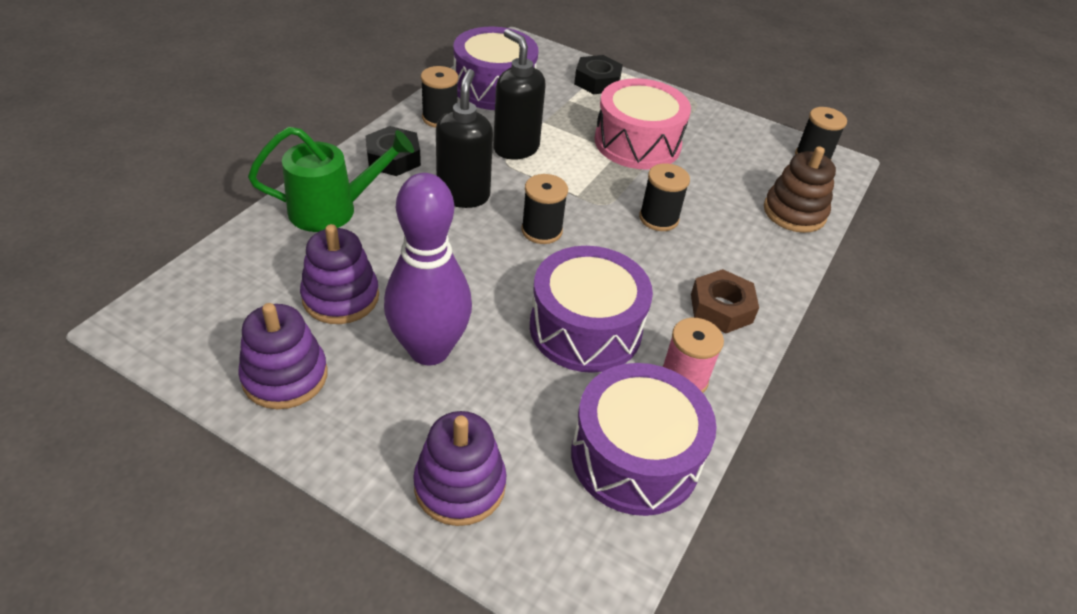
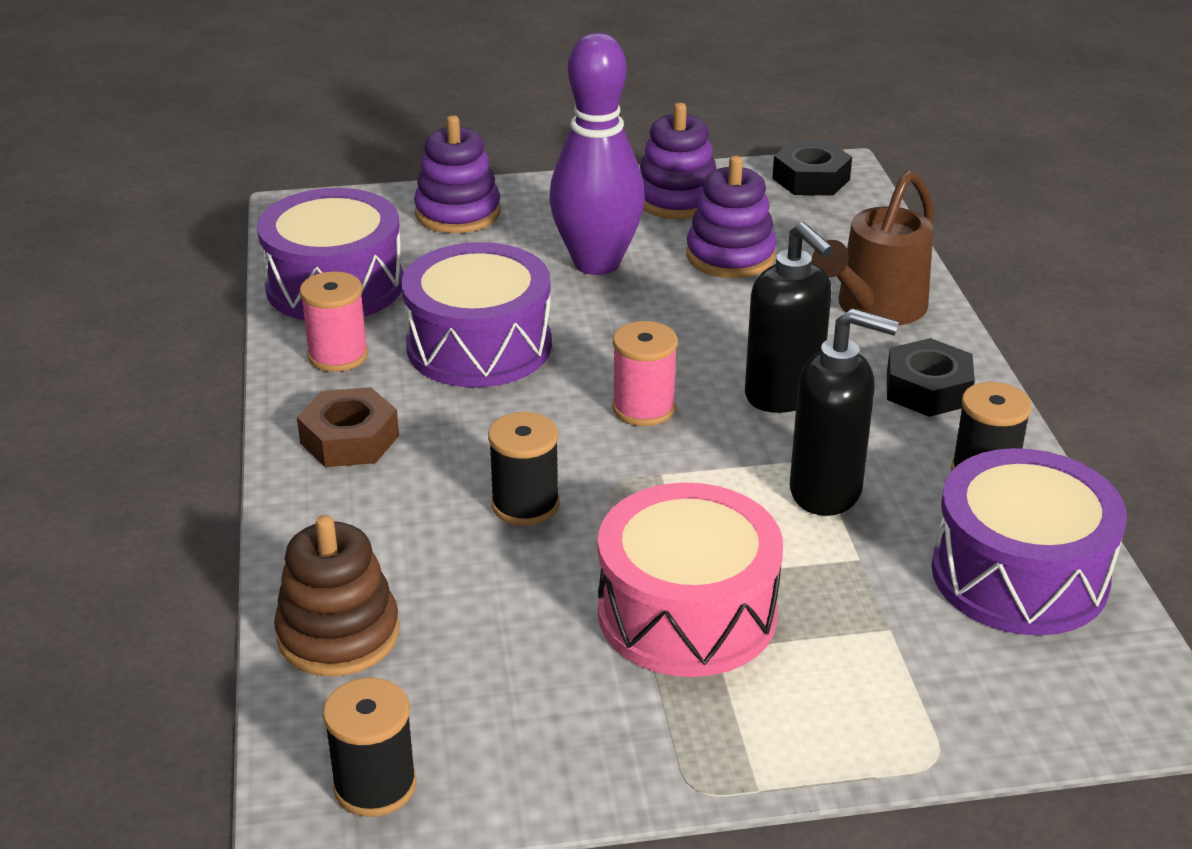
camera: 145 degrees right, 10 degrees down
(333, 210) = (874, 308): green watering can -> brown watering can
(541, 231) = (643, 408): black spool -> pink spool
(597, 81) = (910, 710): black nut -> black nut (811, 179)

